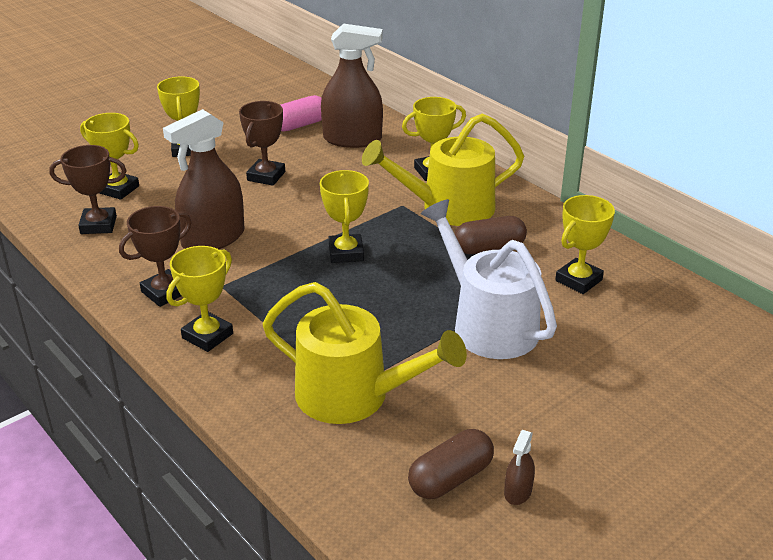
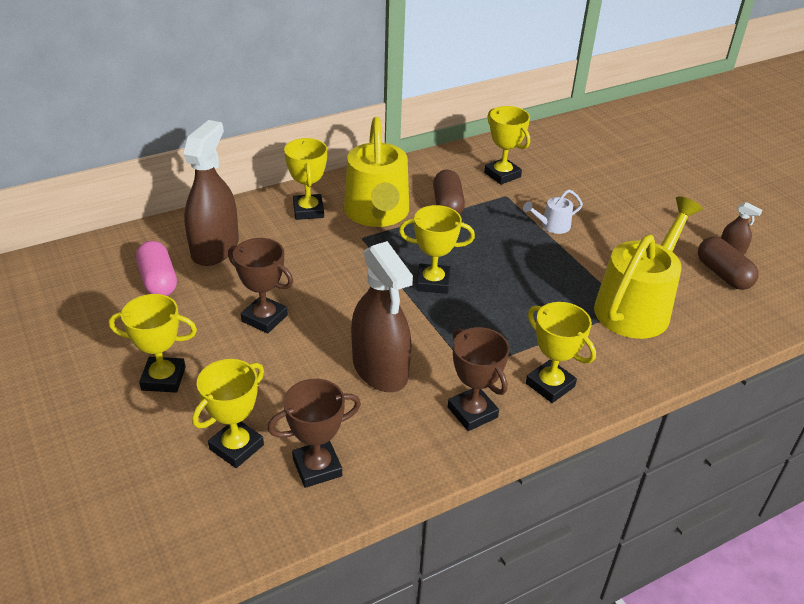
camera: 80 degrees left, 5 degrees up
(98, 225) = (317, 467): brown trophy -> brown trophy turned 60 degrees clockwise
(488, 324) = (552, 226): white watering can -> white watering can, size x0.43

